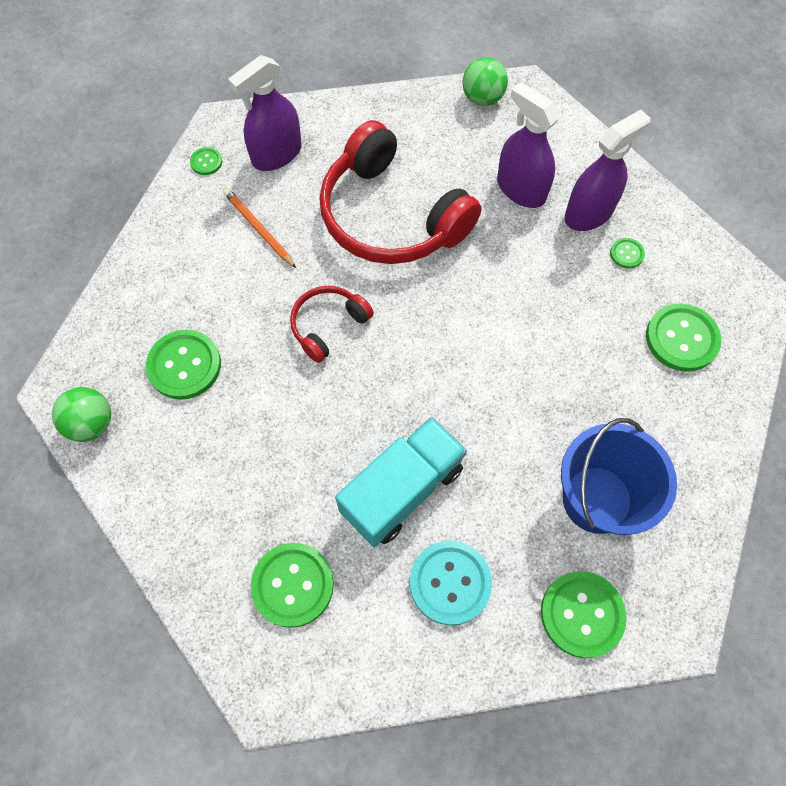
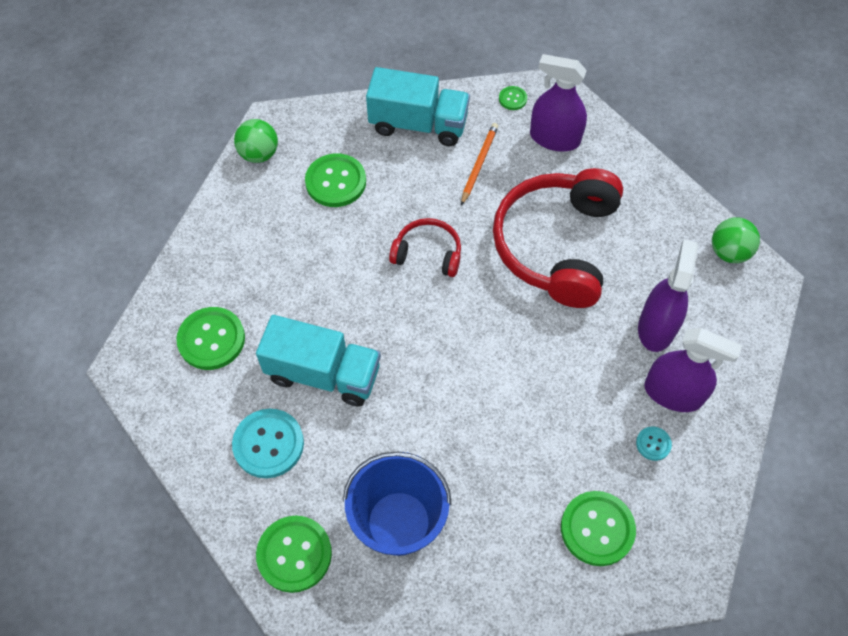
camera: 60 degrees right, 5 degrees down
(173, 255) = (418, 124): none -> turquoise truck
(626, 254) = (653, 444): green button -> turquoise button

